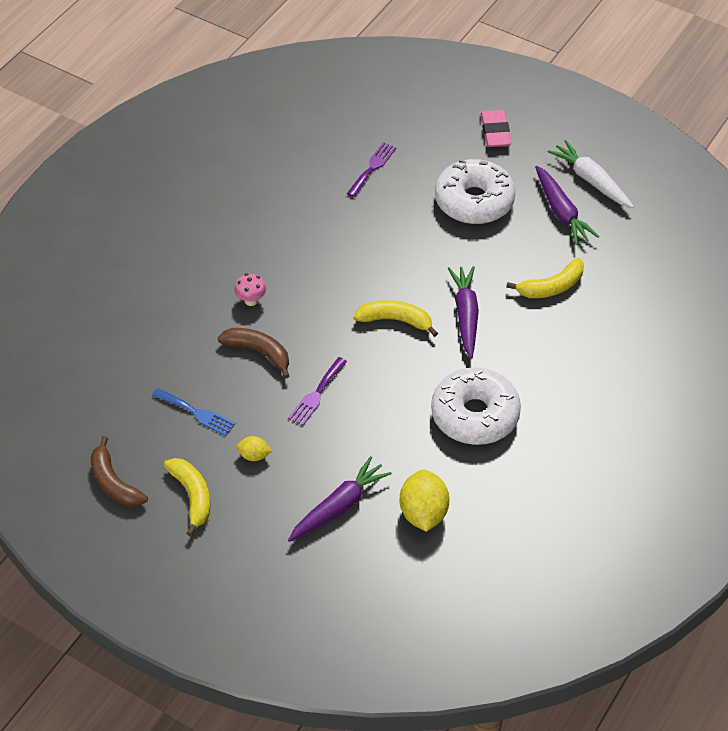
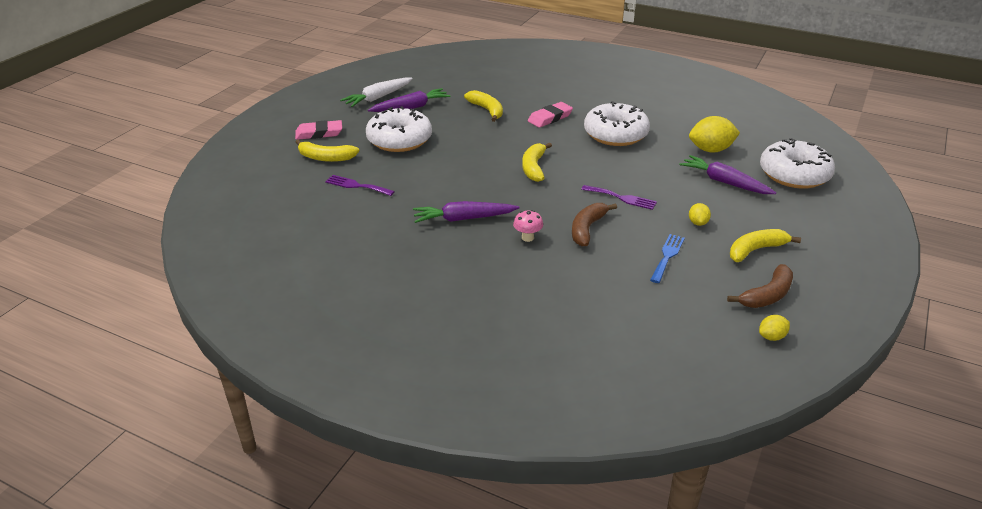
camera: 95 degrees left, 15 degrees down
(53, 467) = (771, 337): none -> yellow lemon
(349, 591) = (794, 174): none -> white donut
(436, 140) = (326, 158): none -> yellow banana
(465, 315) = (521, 140): purple carrot -> purple carrot (463, 219)
(526, 351) = (550, 118): none -> pink eraser

